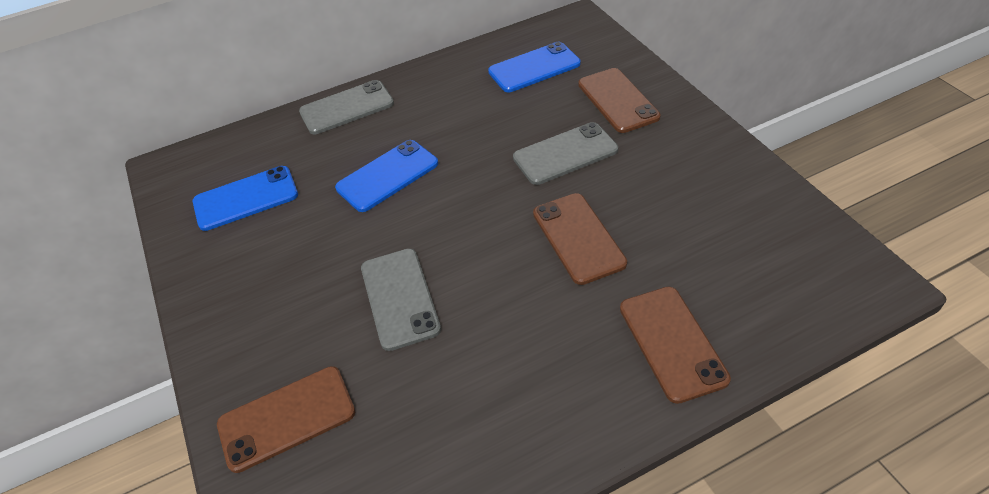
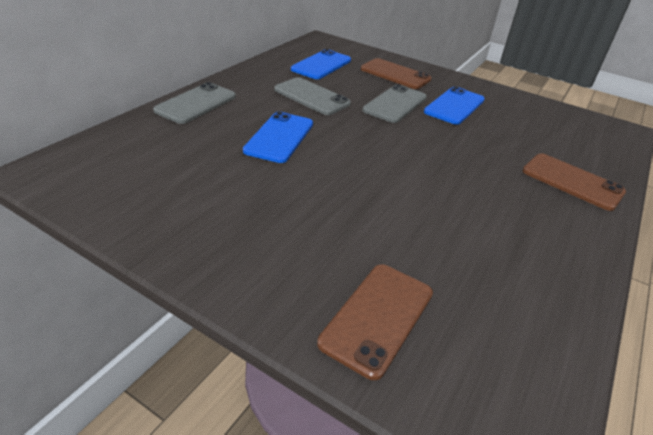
camera: 40 degrees left, 10 degrees down
(246, 198) = (160, 176): blue phone -> blue phone (454, 106)
(400, 298) = (376, 207): grey phone -> grey phone (311, 97)
(578, 238) = (456, 144): brown phone -> none

